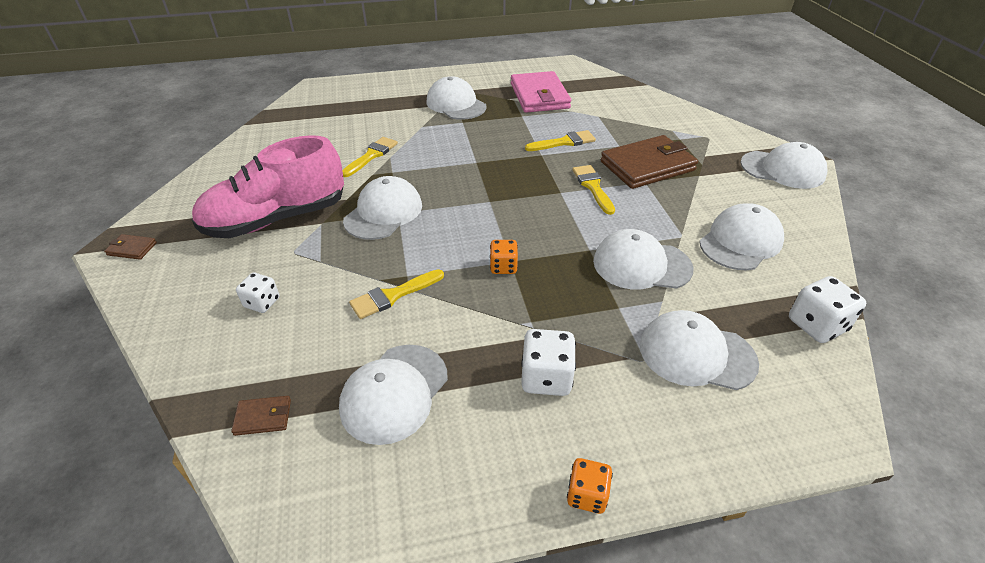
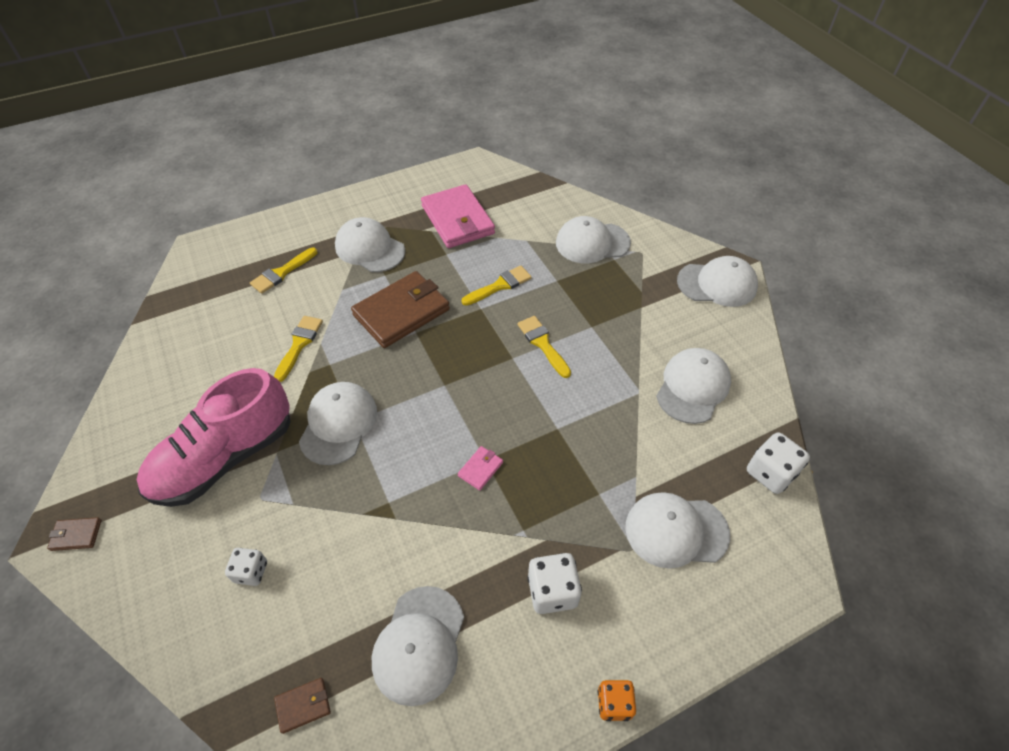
camera: 15 degrees left, 10 degrees up
(393, 295) = (382, 530): yellow brush -> yellow brush (282, 272)
(503, 267) = (480, 469): orange dice -> pink wallet
(641, 265) = (609, 436): white cap -> white cap (592, 243)
(647, 166) = (589, 304): brown wallet -> brown wallet (401, 312)

